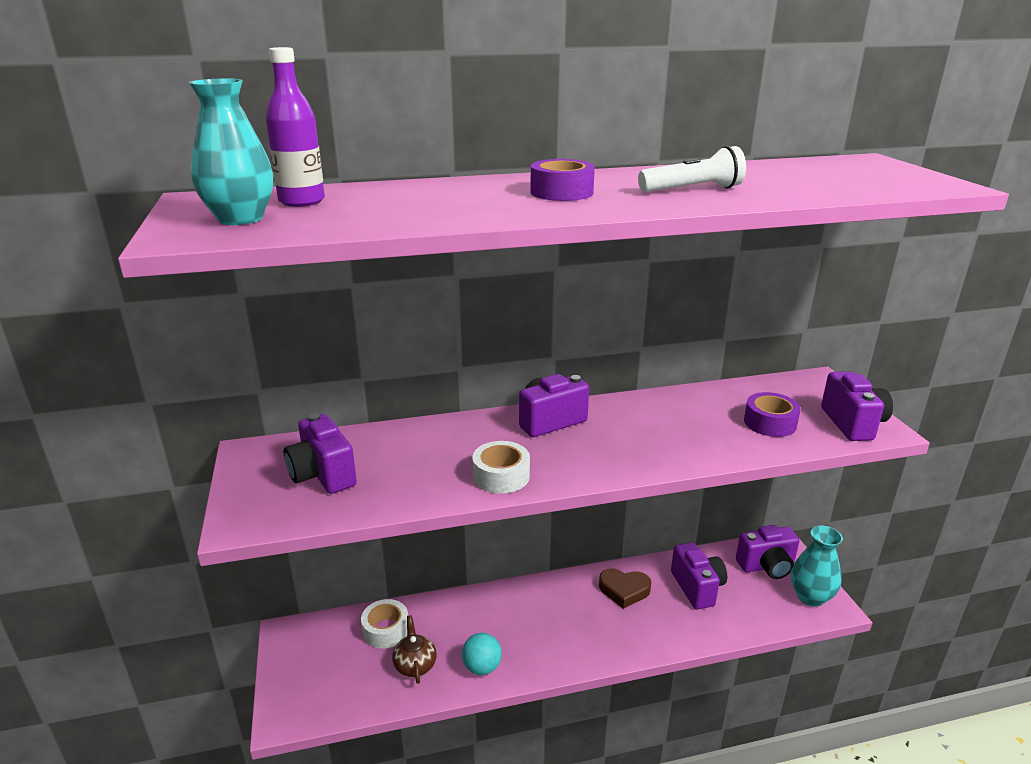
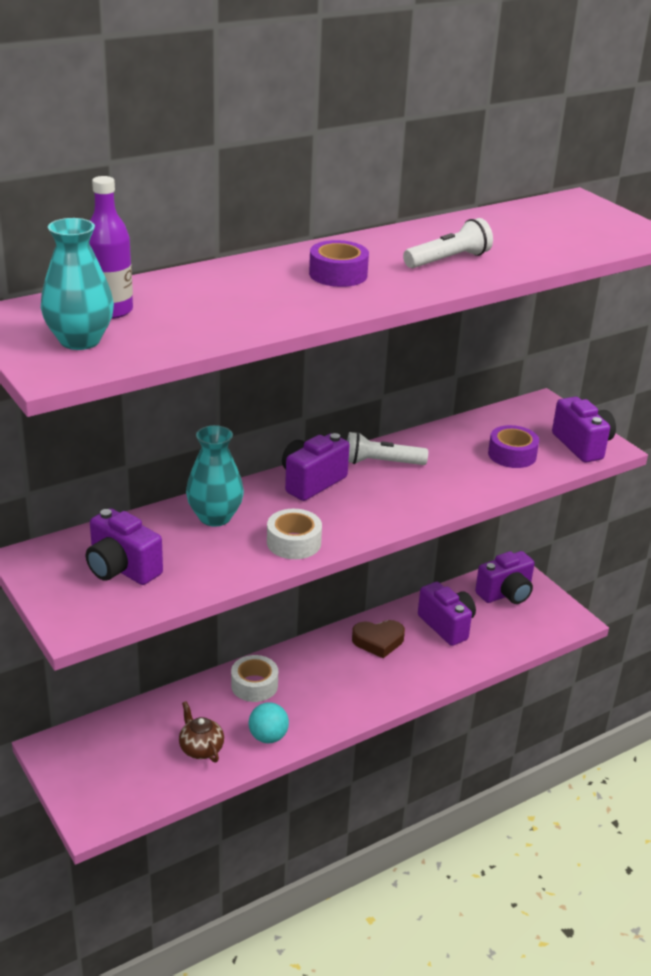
camera: 20 degrees left, 5 degrees up
(386, 630) = (154, 724): white tape -> white tape (254, 685)
(628, 413) = (381, 463): none -> white flashlight
(810, 597) = (551, 615): turquoise vase -> turquoise vase (215, 517)

